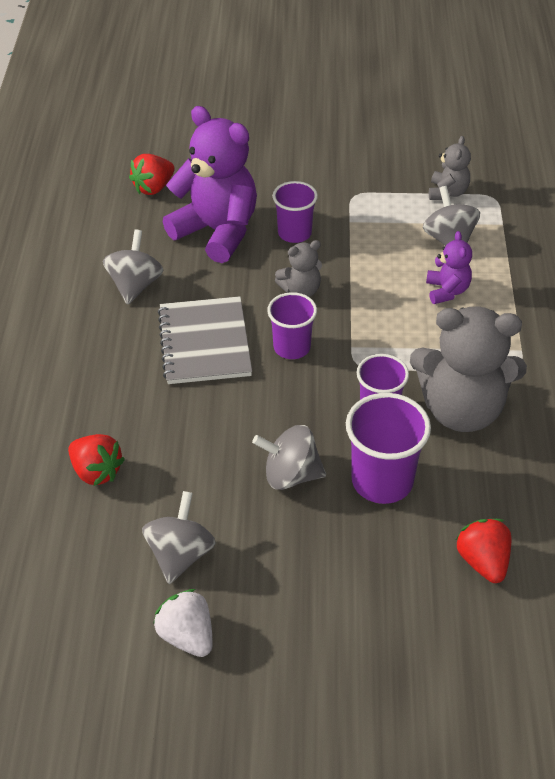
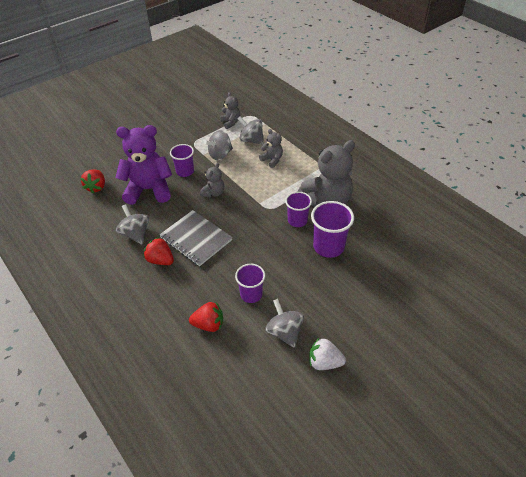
camera: 40 degrees left, 0 degrees up
(290, 475) = (292, 268): grey spinning top -> grey spinning top (220, 155)
(292, 347) = (235, 218): purple cup -> purple cup (251, 294)
(447, 291) = (272, 160): purple teddy bear -> grey teddy bear
(483, 561) = (395, 251): red strawberry -> red strawberry (160, 260)

